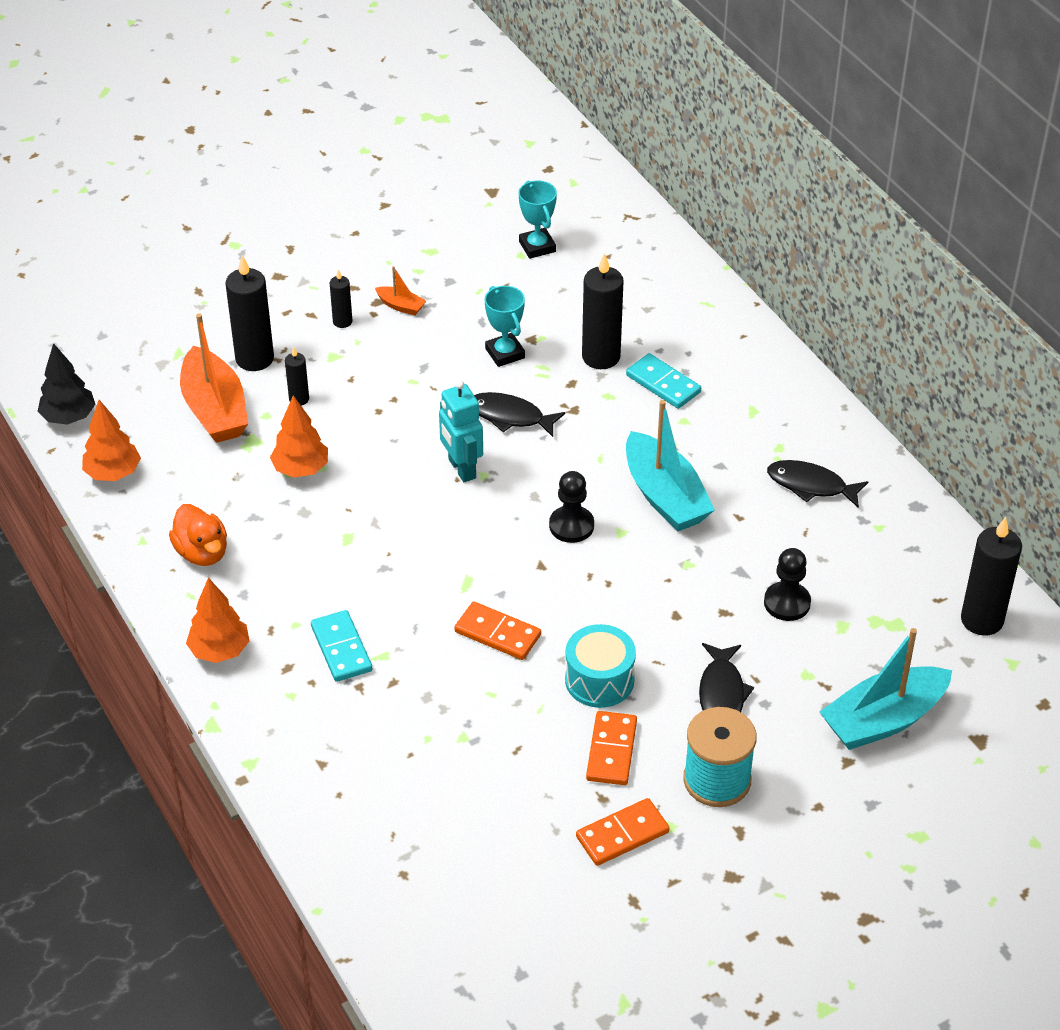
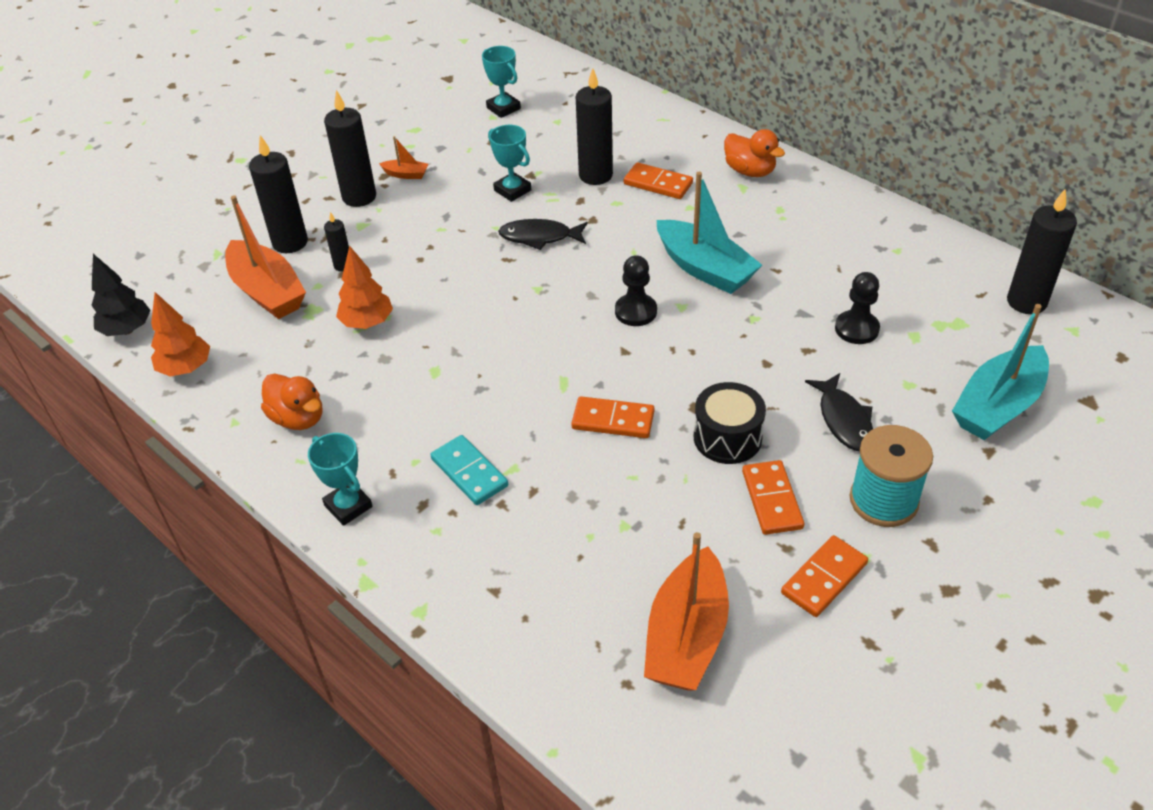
camera: 15 degrees left, 0 degrees up
(220, 651) = (348, 506): orange tree -> turquoise trophy
(342, 322) = (359, 197): black candle -> black candle, size x1.93
(461, 469) = (515, 288): turquoise robot -> none
(473, 849) = (686, 636): none -> orange boat
(599, 680) = (727, 437): turquoise drum -> black drum
(663, 384) = (658, 184): turquoise domino -> orange domino
(770, 393) = (750, 171): none -> orange duck
(811, 485) = (822, 231): black fish -> none

